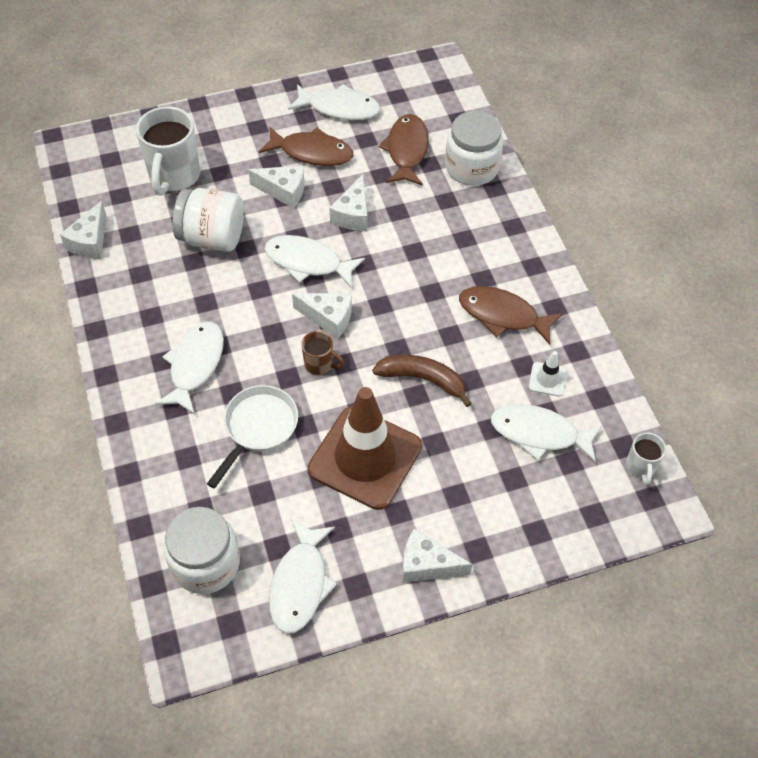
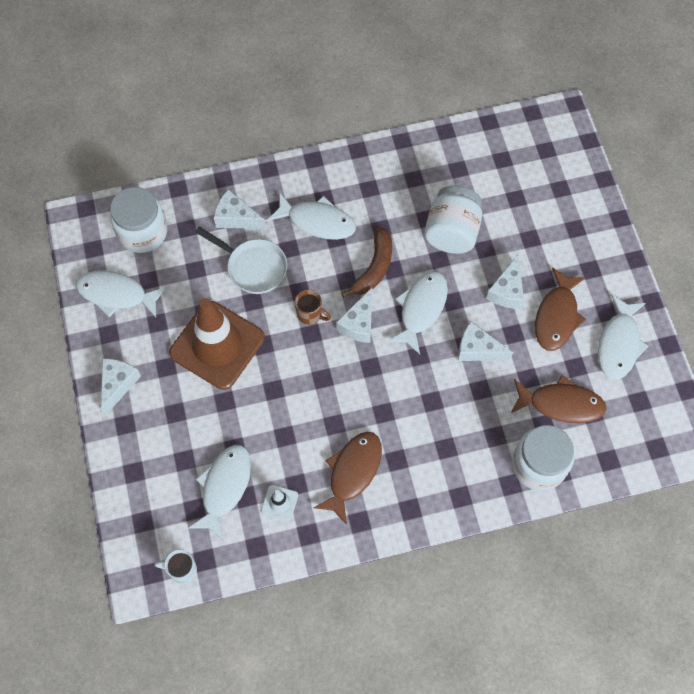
camera: 95 degrees right, 10 degrees up
(90, 241) = (450, 140): white cheese -> white cheese (236, 218)
(174, 177) = (524, 200): white mug -> none
(320, 365) = (310, 315): brown mug -> brown mug turned 90 degrees counterclockwise
(423, 379) = (288, 396): brown banana -> brown banana (374, 268)

